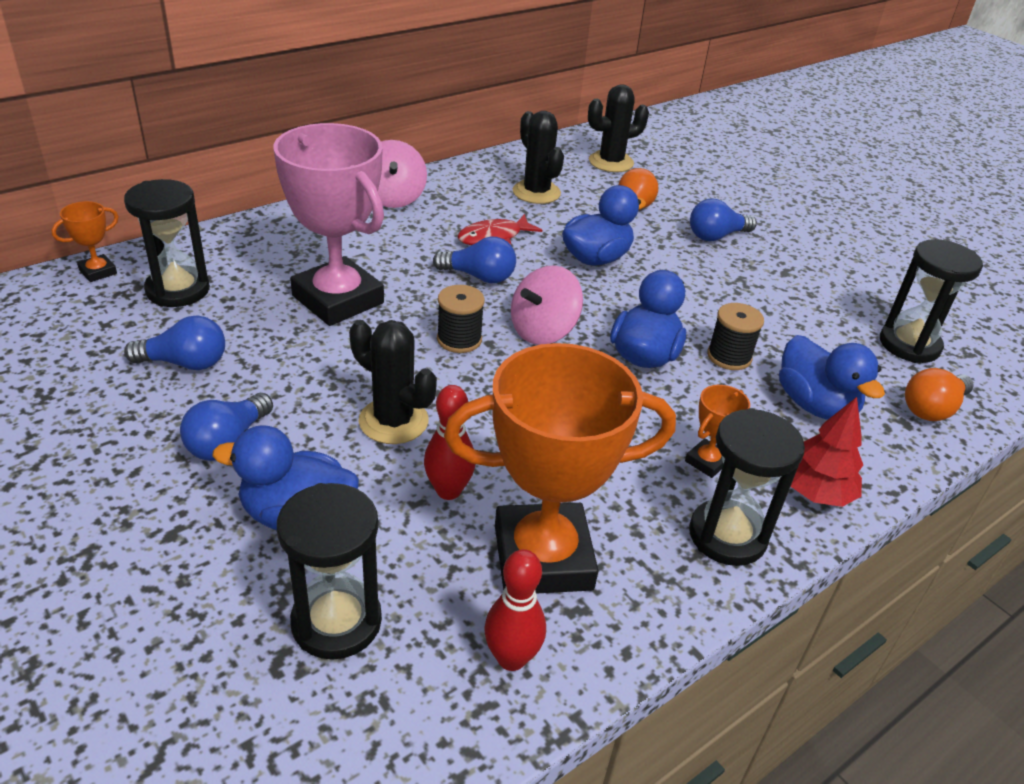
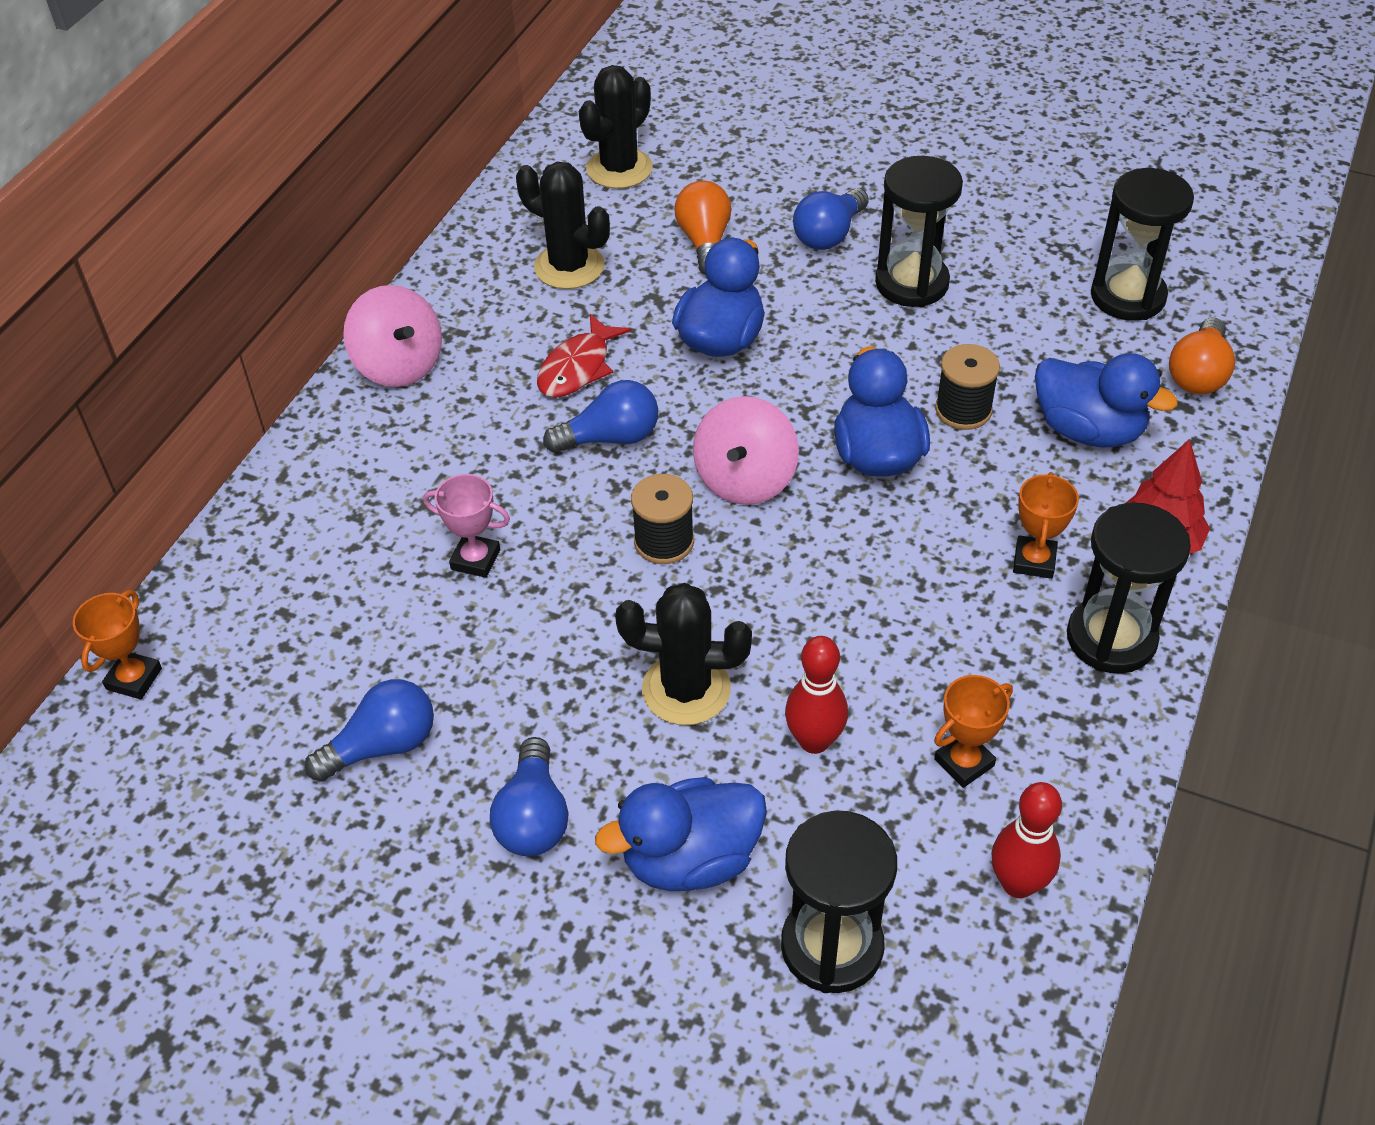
camera: 25 degrees left, 10 degrees up
(178, 290) = (266, 650): black hourglass -> black hourglass (912, 283)
(338, 299) = (475, 559): pink trophy -> pink trophy, size x0.42
(543, 557) = (964, 762): orange trophy -> orange trophy, size x0.42

